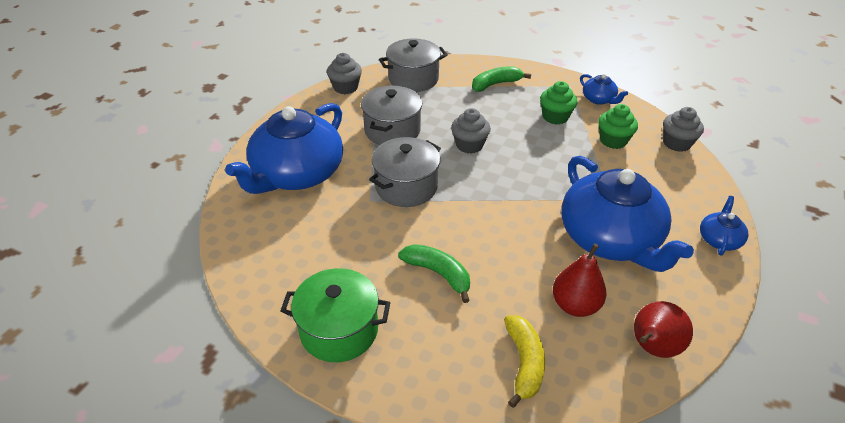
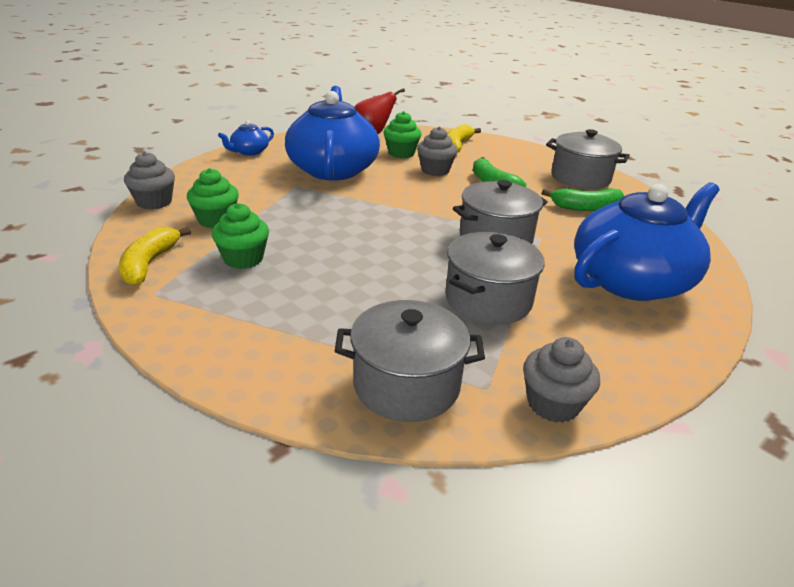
camera: 160 degrees left, 10 degrees down
(339, 330) = (580, 178): green pot -> grey pot
(469, 145) = (392, 257): grey cupcake -> grey cupcake (435, 170)
(495, 84) = (266, 329): green banana -> green banana (585, 207)
(575, 305) = (401, 153): red pear -> green cupcake
(599, 99) = (149, 264): blue teapot -> yellow banana

